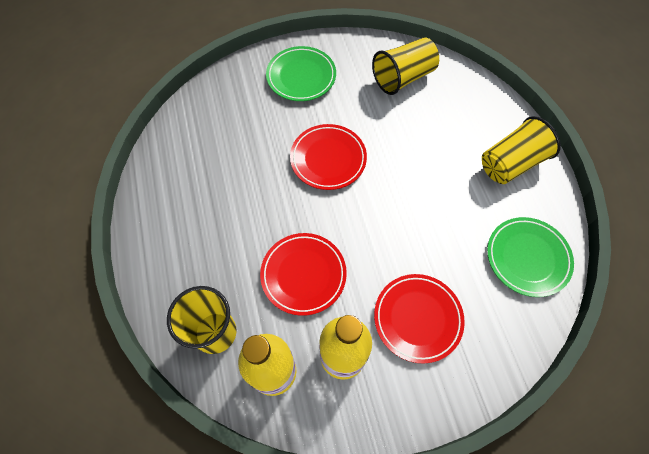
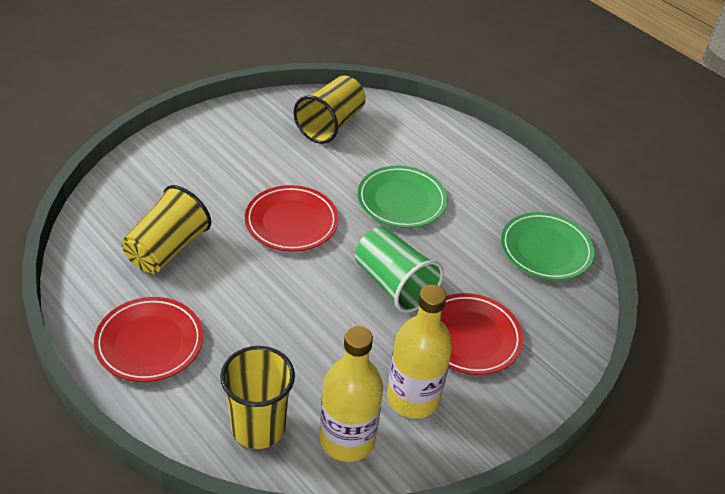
camera: 30 degrees left, 20 degrees down
(301, 77) = (214, 152): green plate -> green plate (401, 201)
(303, 275) = (327, 338): red plate -> red plate (149, 343)
(380, 244) = (394, 284): none -> green cup
(511, 163) = (484, 173): yellow cup -> yellow cup (167, 249)

